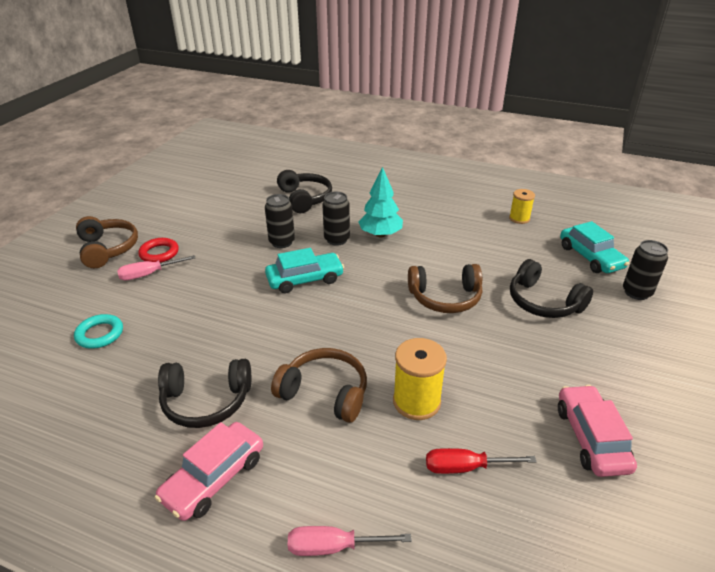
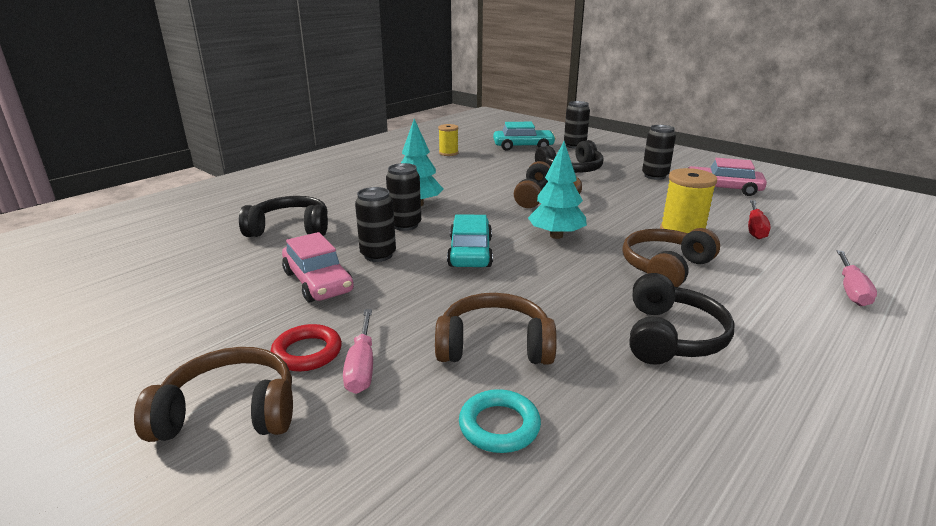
camera: 70 degrees left, 10 degrees down
(178, 317) = (494, 345): none -> brown headphones
(214, 478) = (788, 341): pink car -> pink car (318, 282)
(359, 317) = (556, 235): none -> turquoise tree
(584, 370) = (655, 176): none -> black can

